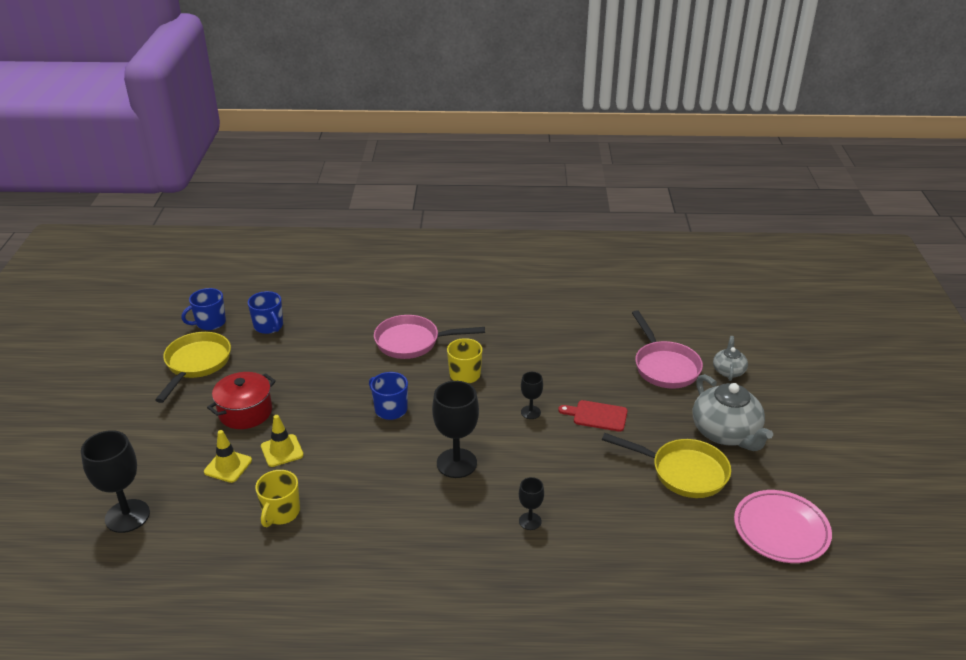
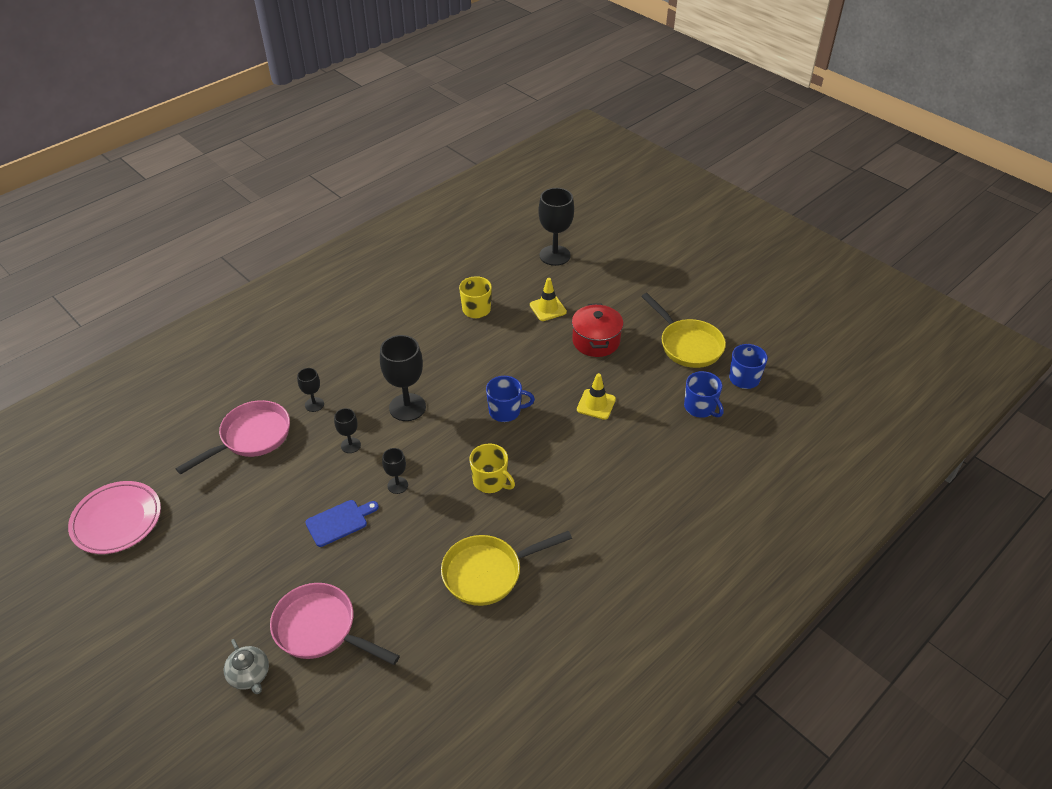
camera: 135 degrees right, 10 degrees up
(269, 326) = (700, 407): blue mug -> blue mug turned 135 degrees counterclockwise
(282, 451) = (532, 337): yellow traffic cone -> yellow traffic cone (596, 404)
(412, 342) = (572, 479): pink pan -> pink pan (251, 437)
(535, 463) = (350, 445): none -> black goblet
(597, 415) = (339, 522): red cutting board -> blue cutting board
(683, 472) = (226, 518): yellow pan -> yellow pan (488, 573)
(726, 433) = (210, 586): grey teapot -> none

